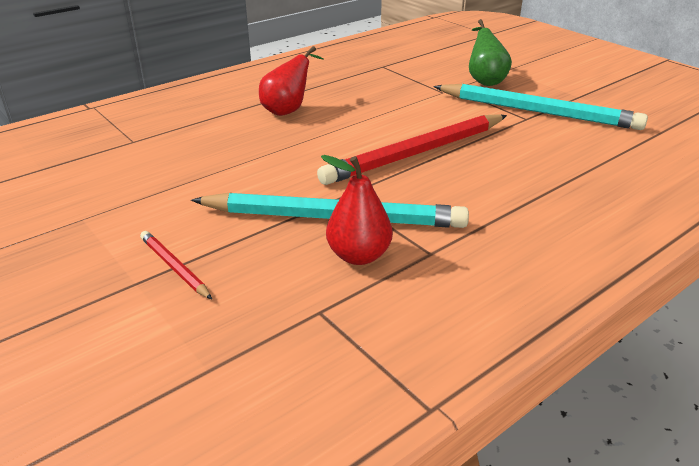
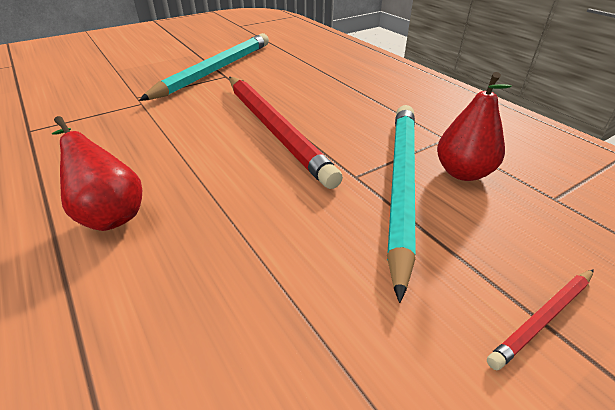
camera: 85 degrees left, 5 degrees up
(484, 80) = (131, 81): green pear -> none

